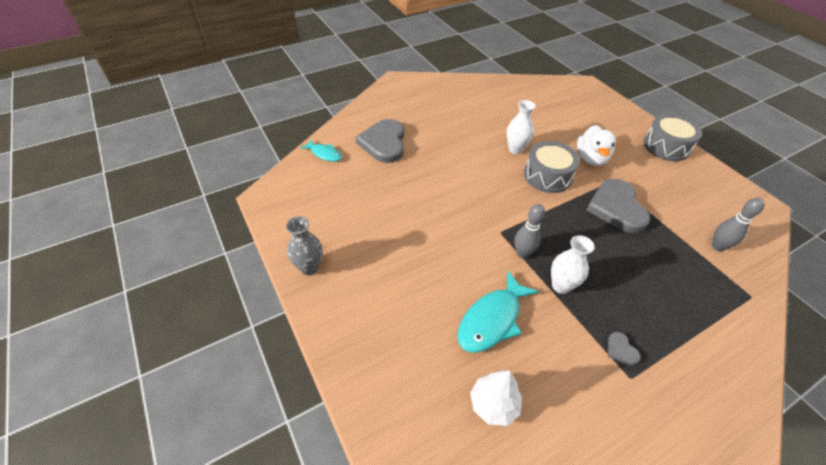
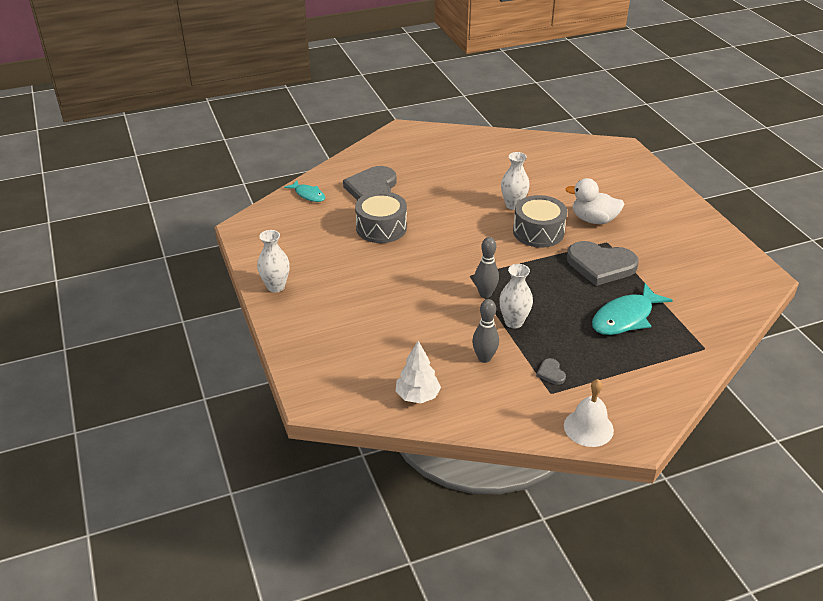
camera: 10 degrees right, 10 degrees down
(309, 267) = (276, 287): grey vase -> white vase
(492, 319) = (437, 340): turquoise fish -> turquoise fish (625, 318)
(591, 158) = (593, 220): white duck -> white duck turned 90 degrees clockwise
(616, 208) = (600, 265): grey heart -> grey heart turned 75 degrees counterclockwise
(666, 146) = (686, 214): grey drum -> grey drum (381, 228)
(688, 425) = (588, 427): none -> white bell
(717, 246) = (693, 306): grey bowling pin -> grey bowling pin (484, 358)

